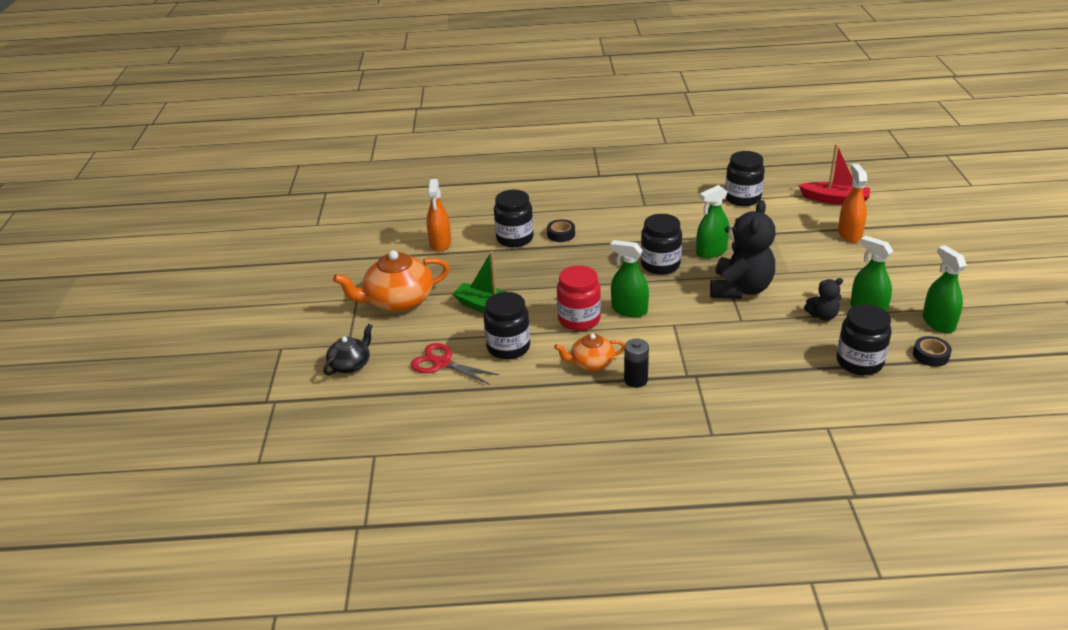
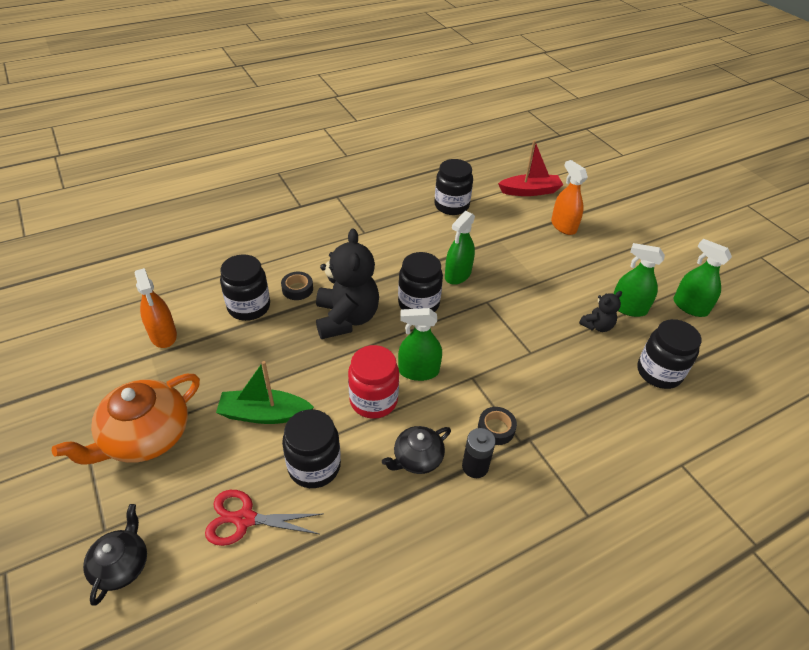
camera: 30 degrees left, 10 degrees up
(591, 363) = (417, 458): orange teapot -> black teapot
(740, 289) = (509, 314): black teddy bear -> black teddy bear (346, 318)
(930, 355) = (707, 346): black tape -> black tape (496, 429)

